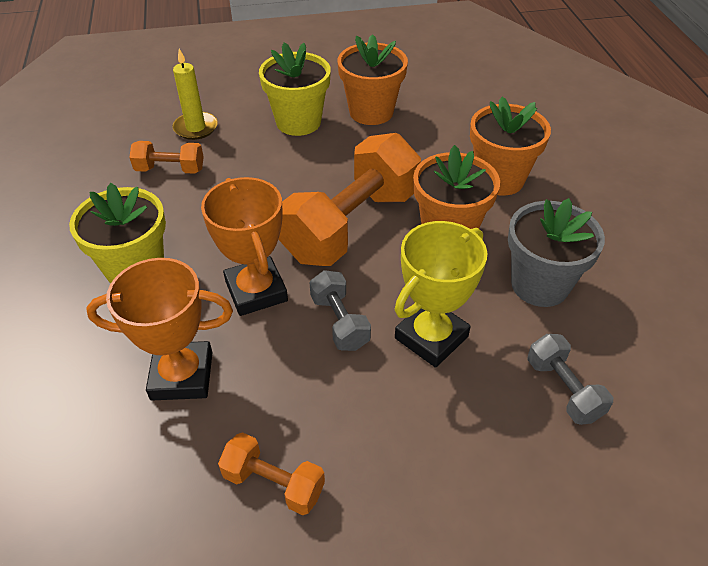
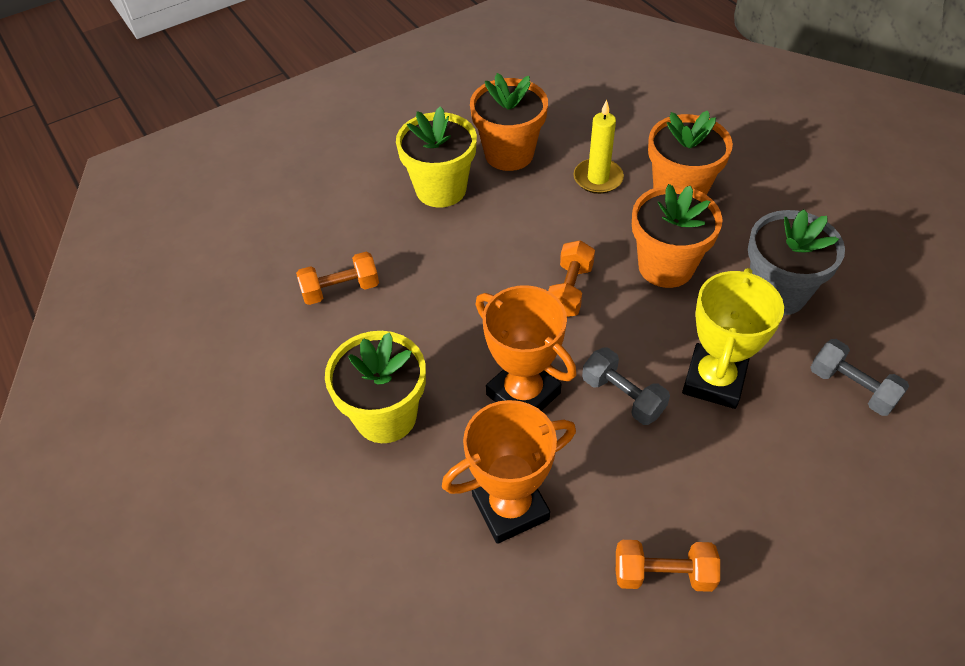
camera: 20 degrees left, 5 degrees up
(196, 128) = (334, 230): yellow candle -> yellow candle (598, 178)
(351, 225) = (569, 290): orange dumbbell -> orange dumbbell, size x0.47

